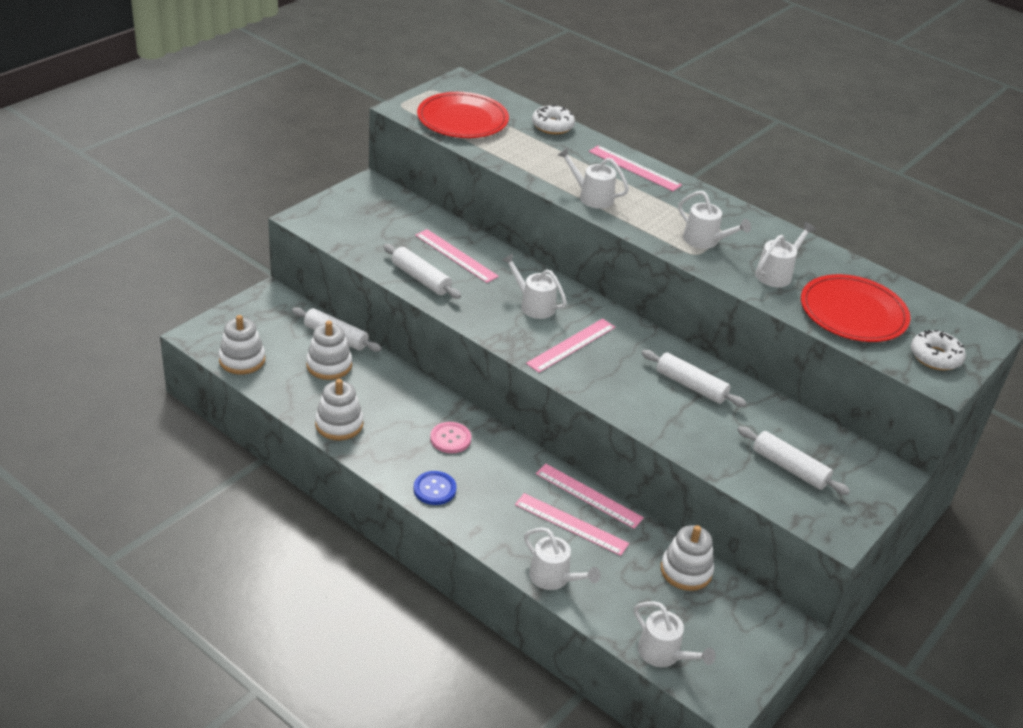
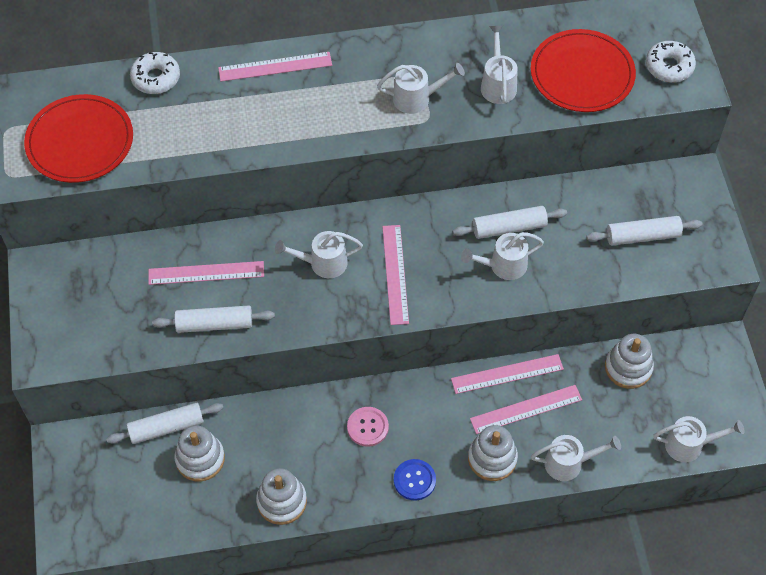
camera: 45 degrees left, 20 degrees up
(242, 360) = (133, 526): white stacking toy -> white stacking toy (492, 458)
(591, 197) = (288, 132): white watering can -> white watering can (502, 266)

